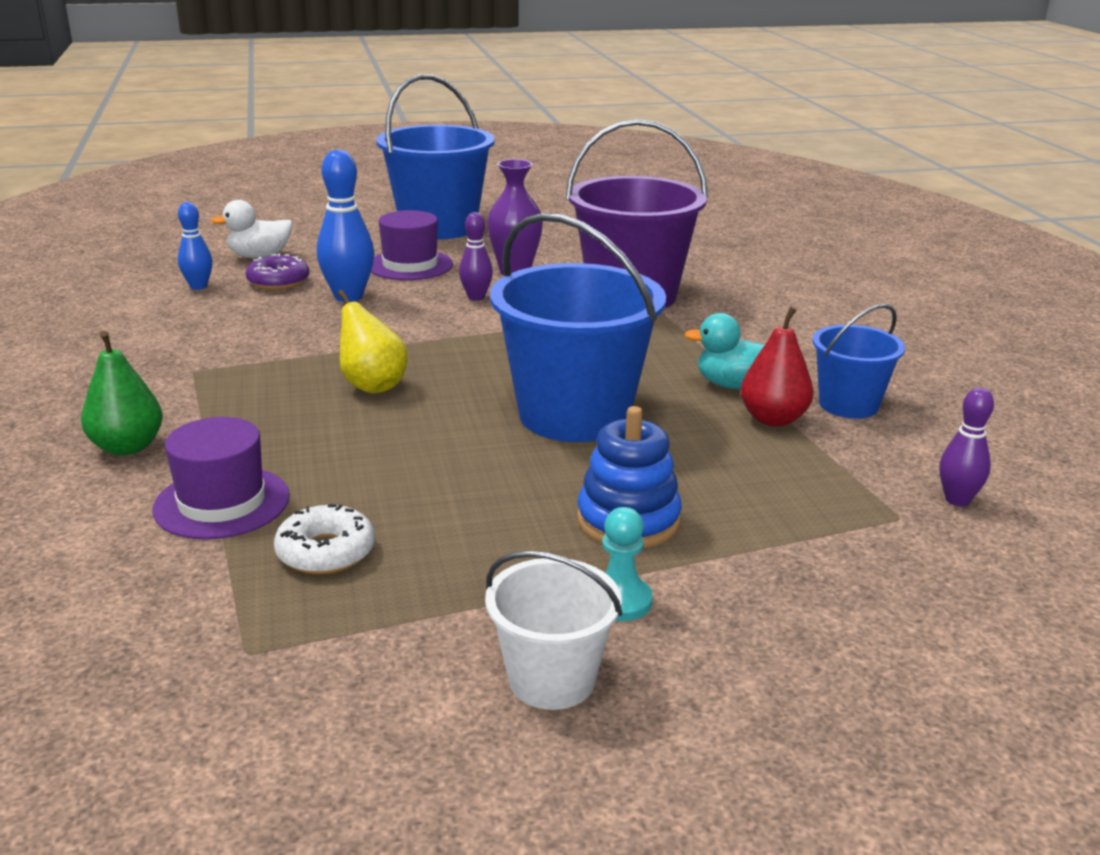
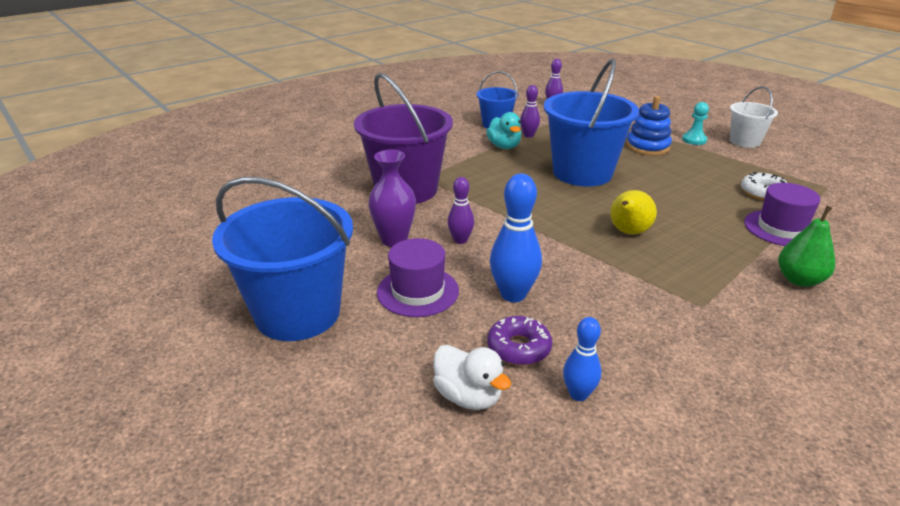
camera: 115 degrees left, 5 degrees up
(773, 419) = (528, 135): red pear -> purple bowling pin

